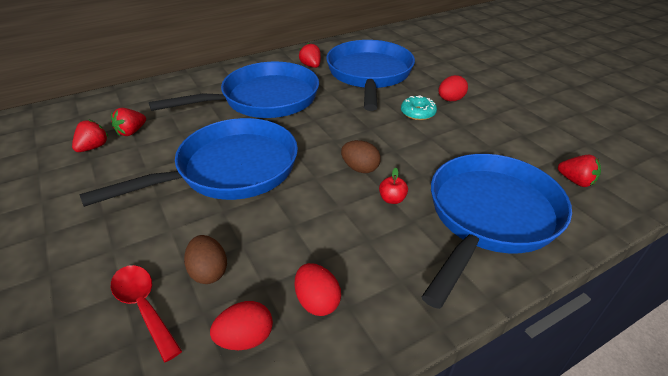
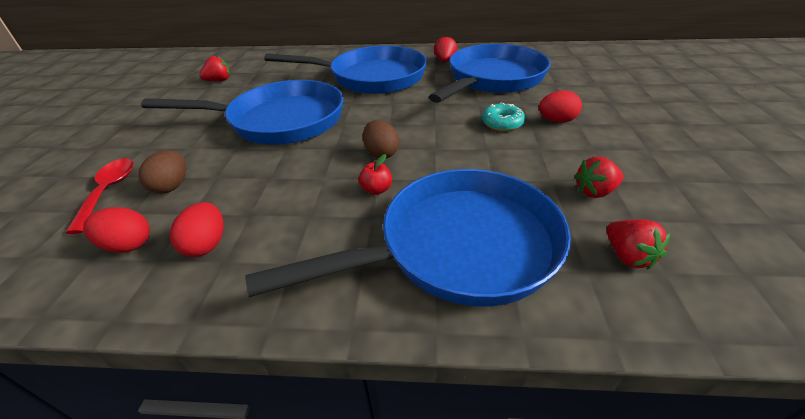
camera: 35 degrees right, 0 degrees up
(131, 132) = (253, 77): red strawberry -> red strawberry (594, 191)

